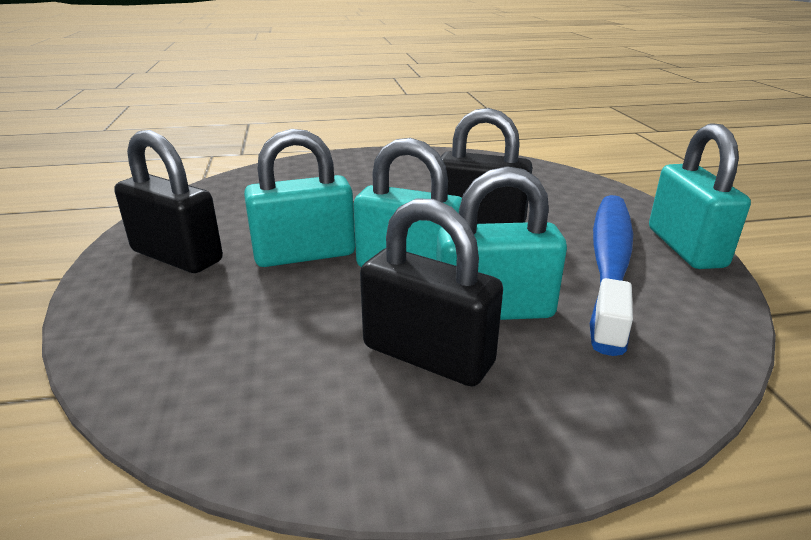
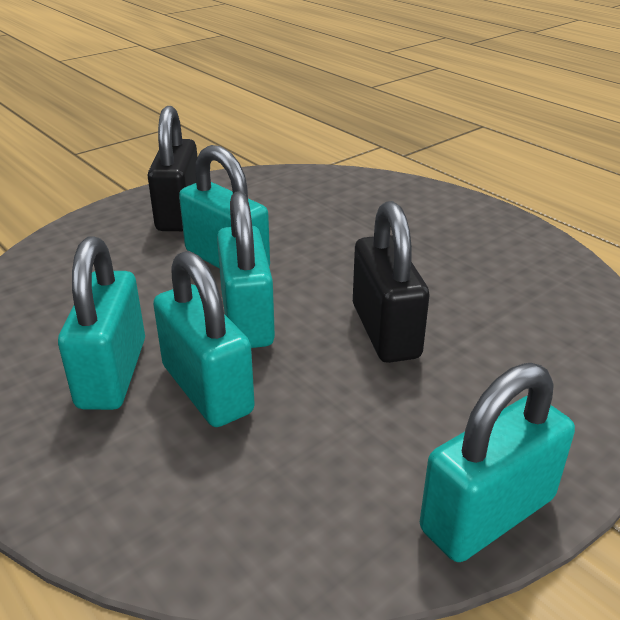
camera: 60 degrees right, 5 degrees up
(428, 355) = (112, 373): black padlock -> turquoise padlock
(609, 263) = (373, 449): blue toothbrush -> none

